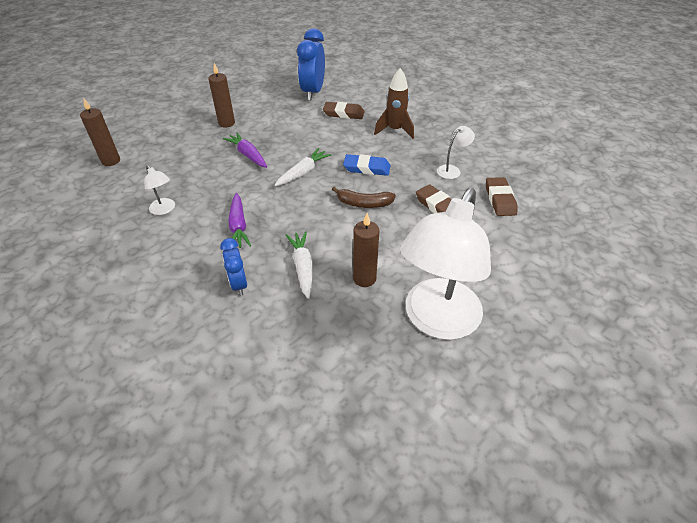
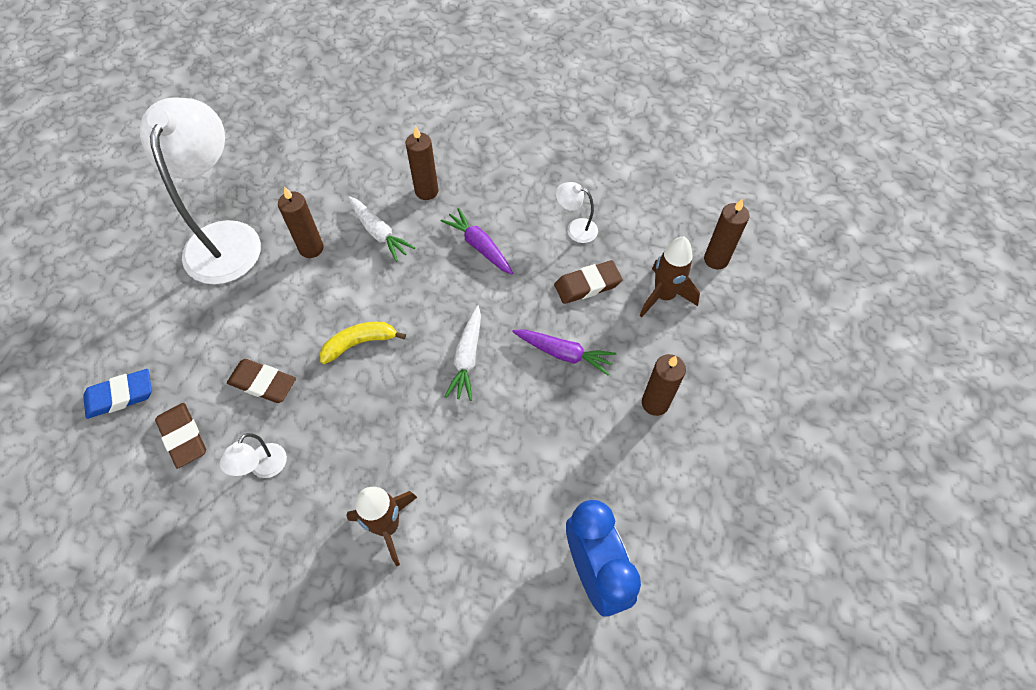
camera: 150 degrees right, 15 degrees up
(163, 157) = (664, 296): none -> brown rocket
(238, 284) = (426, 191): blue clock -> brown candle
(343, 113) = (497, 530): brown eraser -> brown eraser (587, 285)
(364, 203) = (360, 343): brown banana -> yellow banana
(366, 168) = (388, 409): blue eraser -> blue eraser (120, 396)

